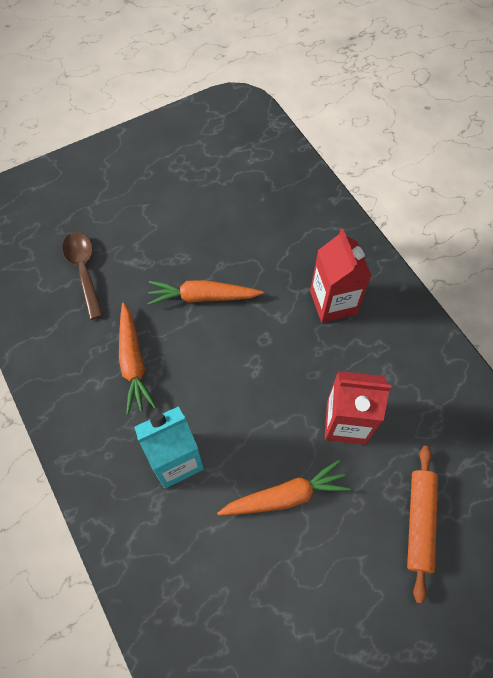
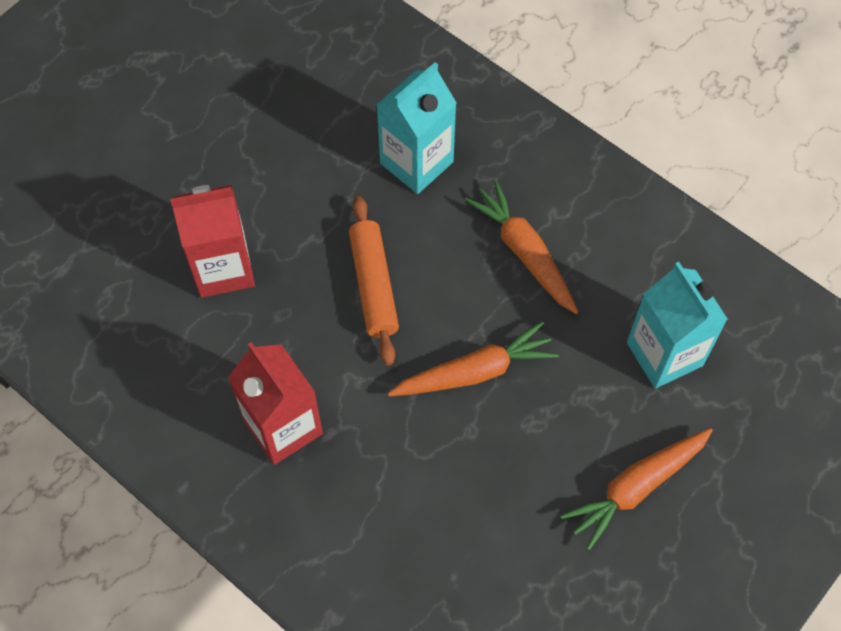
camera: 160 degrees right, 0 degrees up
(84, 270) = (664, 354): brown spoon -> turquoise carton
(285, 496) = (274, 167): orange carrot -> orange carrot (636, 487)
(419, 522) = (112, 189): orange rolling pin -> orange rolling pin (373, 285)

